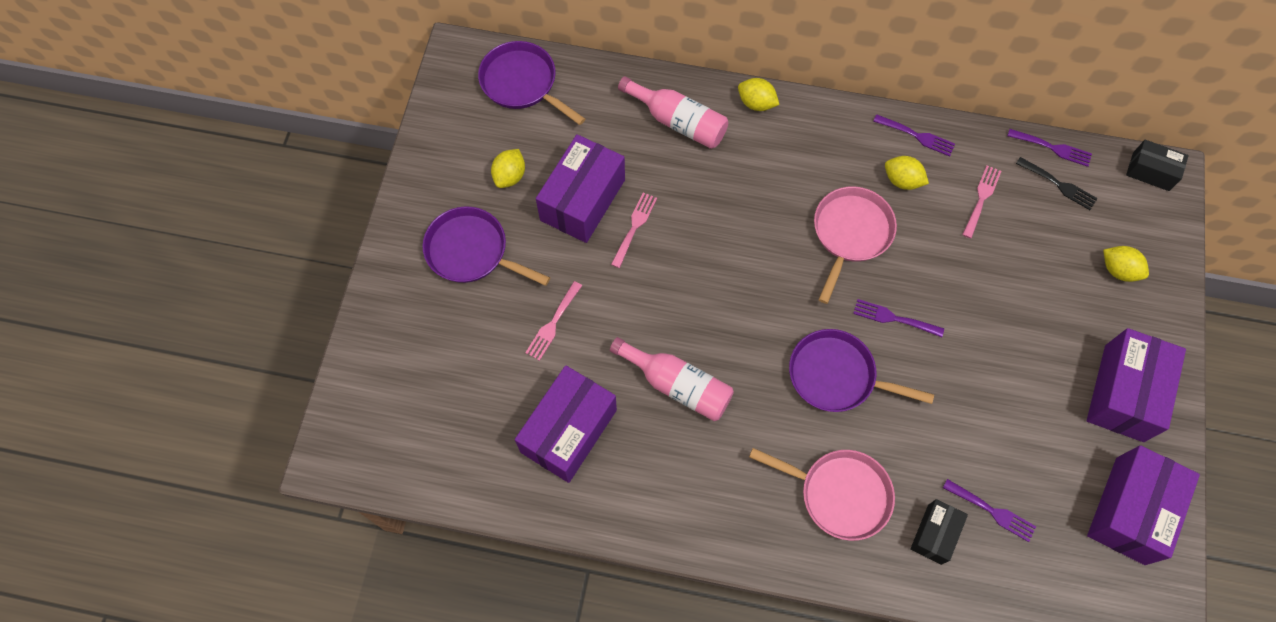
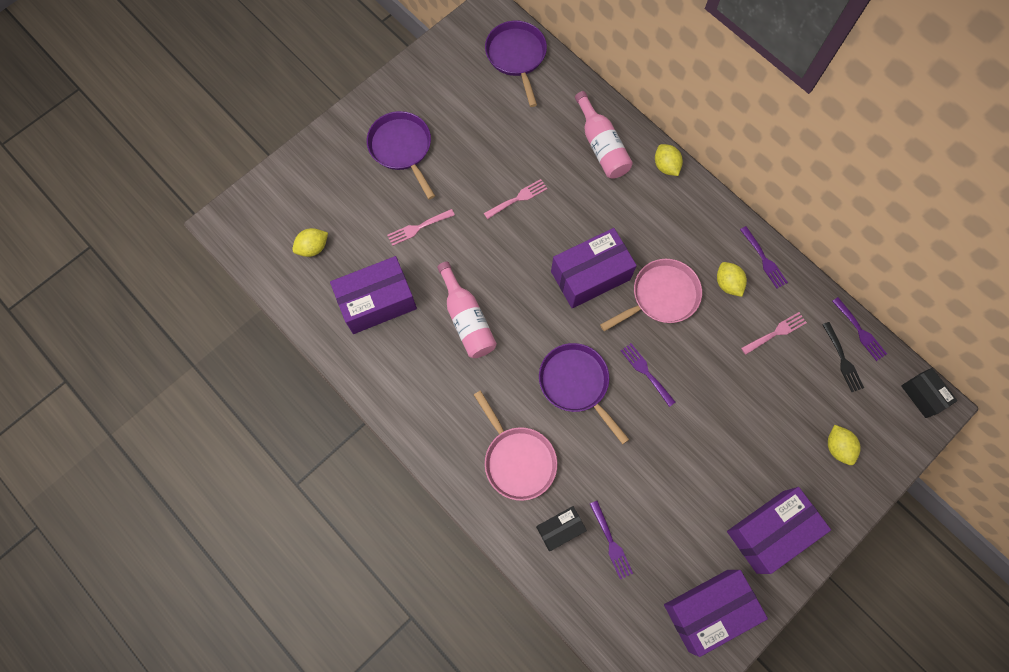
camera: 35 degrees right, 5 degrees up
(510, 176) = (462, 114): yellow lemon -> yellow lemon (313, 247)
(582, 200) = (497, 159): purple box -> purple box (590, 275)

